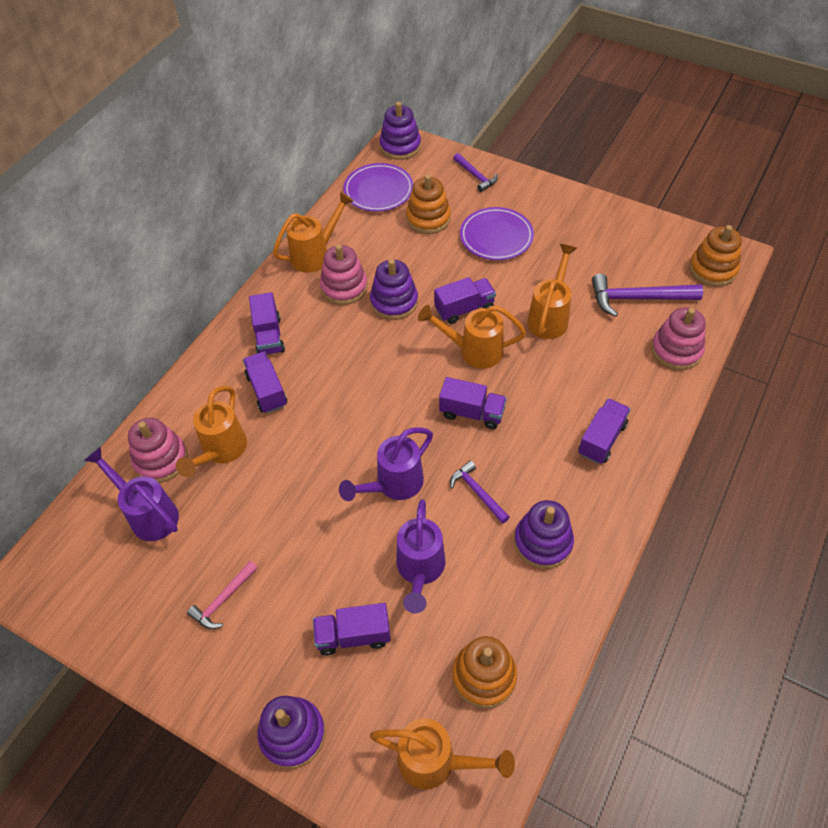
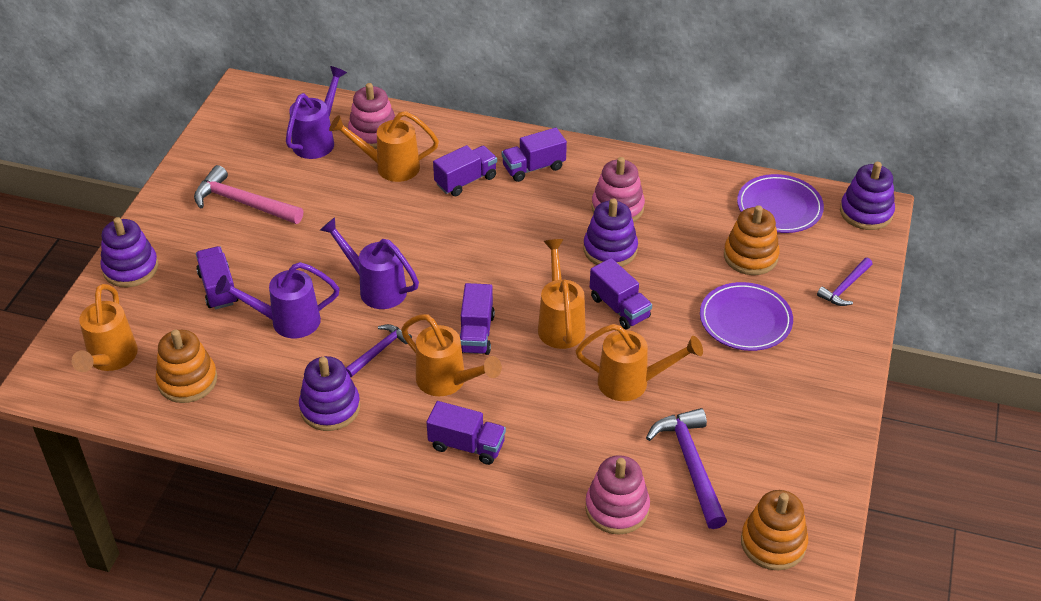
camera: 75 degrees right, 10 degrees down
(223, 600) = (243, 202): pink hammer -> pink hammer, size x1.68
(316, 254) = (657, 177): orange watering can -> orange watering can (448, 382)

